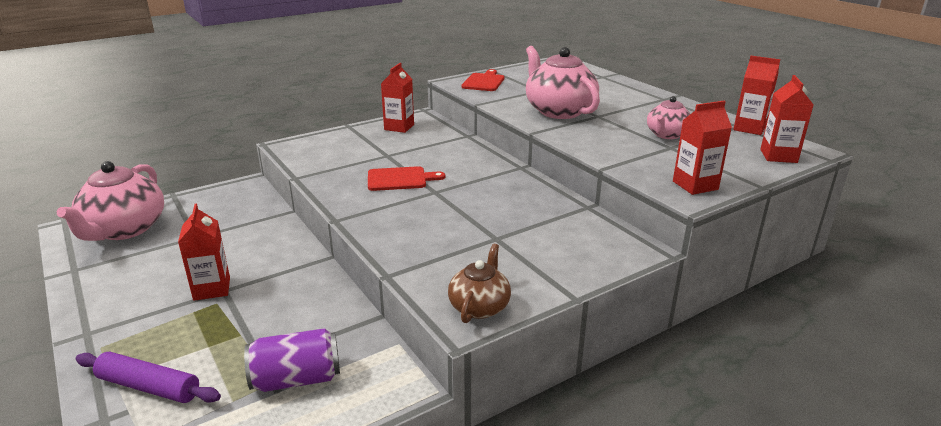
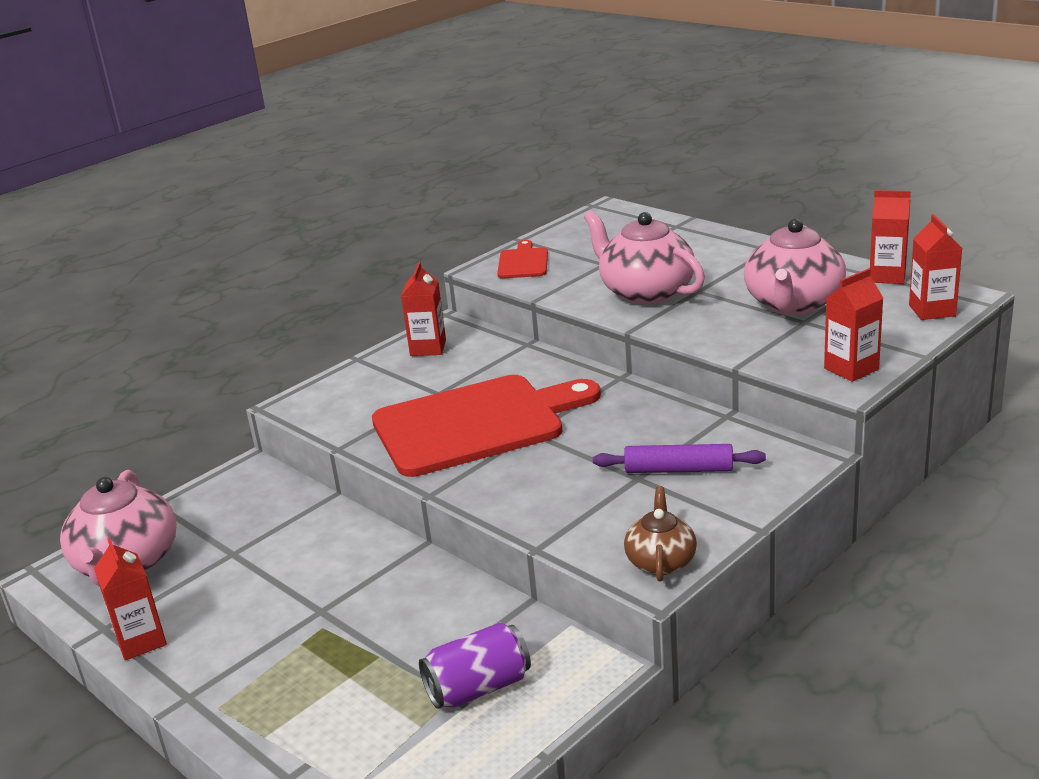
camera: 10 degrees left, 0 degrees up
(149, 386) = (313, 734): purple rolling pin -> purple rolling pin (678, 469)
(212, 289) = (304, 612): red carton -> red carton (141, 641)
(400, 179) = (476, 424): red cutting board -> red cutting board, size x2.24
(667, 135) = (793, 304): pink teapot -> pink teapot, size x1.78

